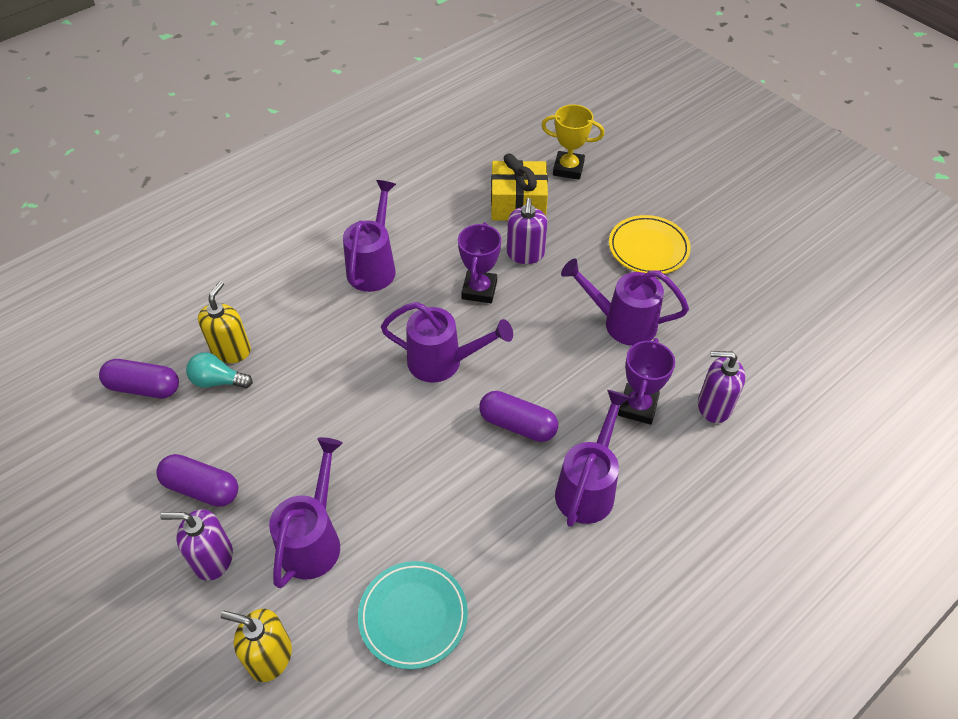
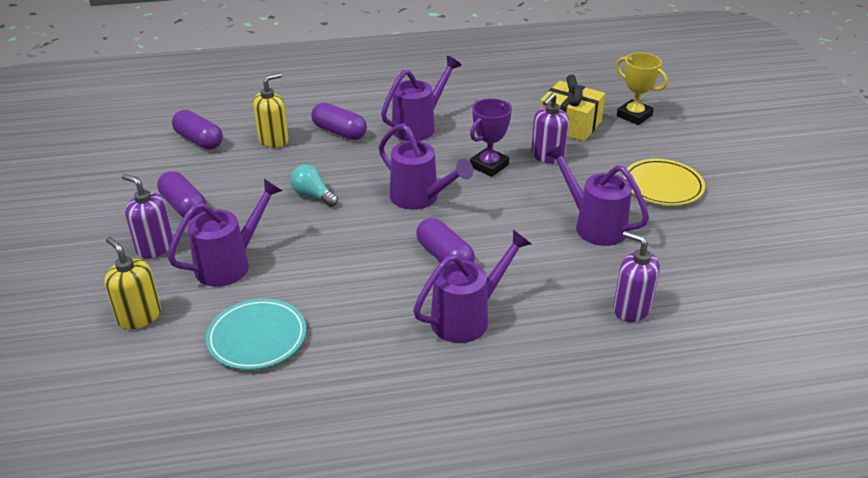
camera: 30 degrees right, 15 degrees down
(218, 381) = (249, 153): turquoise light bulb -> turquoise light bulb (313, 195)
(295, 308) = (339, 132): none -> purple capsule
(638, 407) = (559, 283): purple trophy -> none

